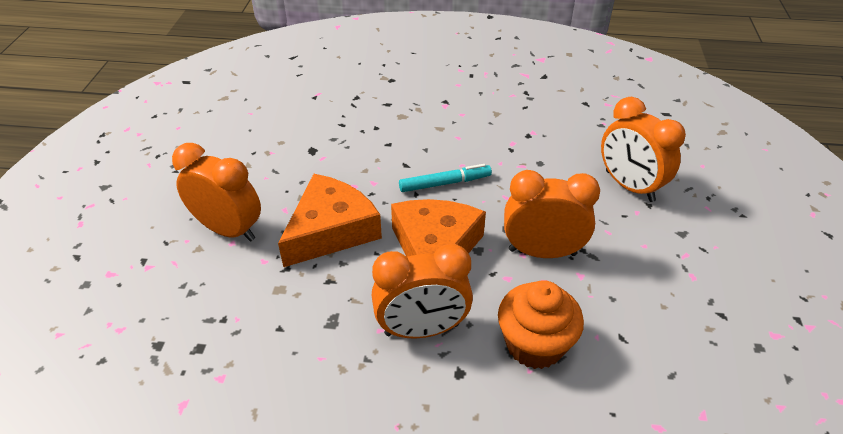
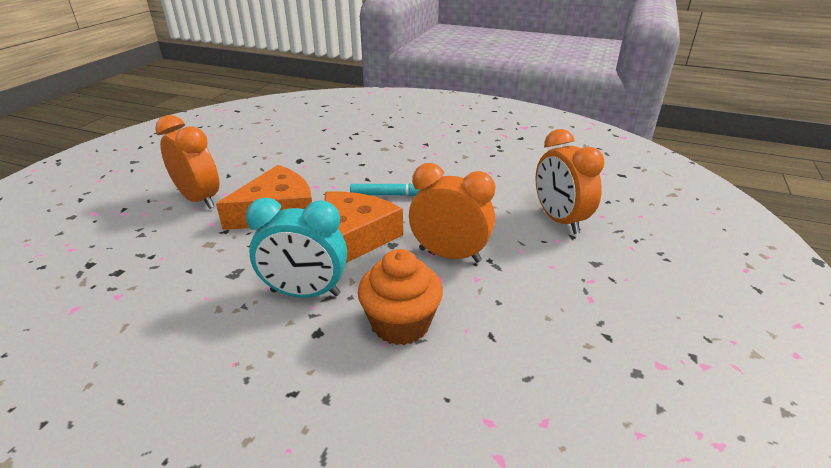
camera: 15 degrees right, 10 degrees down
(422, 329) = (305, 293): orange clock -> turquoise clock

